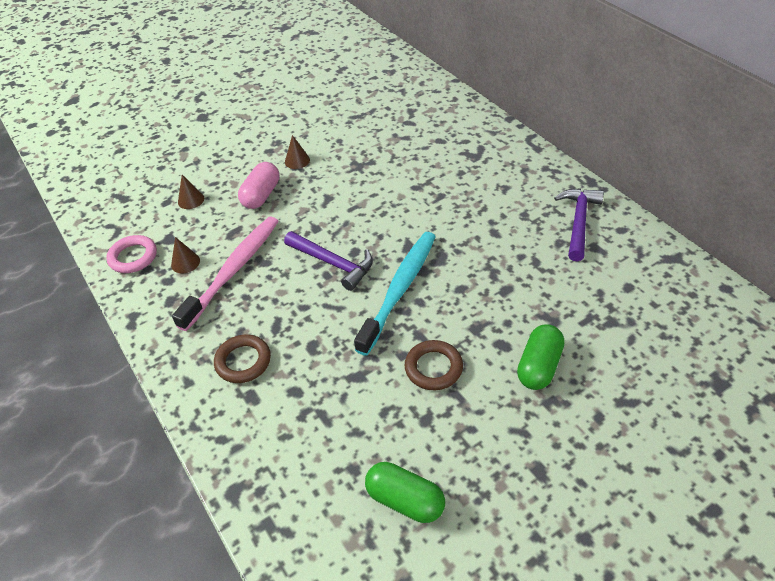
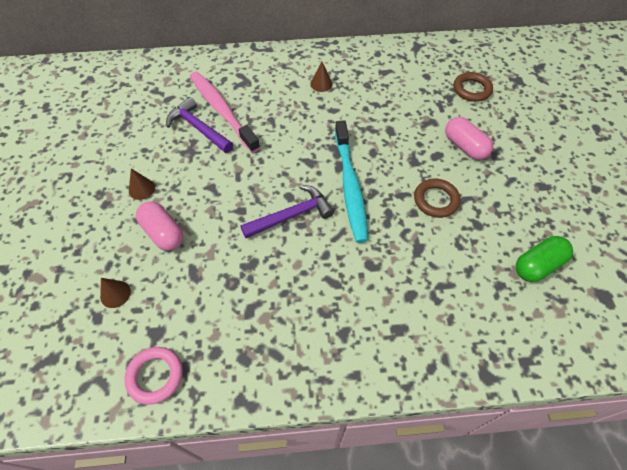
camera: 65 degrees left, 10 degrees up
(185, 262) = (202, 328): brown cone -> brown cone (321, 84)
(233, 270) = (244, 291): pink toothbrush -> pink toothbrush (222, 110)
(243, 361) = (358, 322): brown ring -> brown ring (472, 89)
(399, 289) = (350, 186): turquoise toothbrush -> turquoise toothbrush turned 150 degrees counterclockwise
(539, 366) = (465, 146): green capsule -> pink capsule
(578, 222) = (355, 67): purple hammer -> purple hammer (198, 128)

